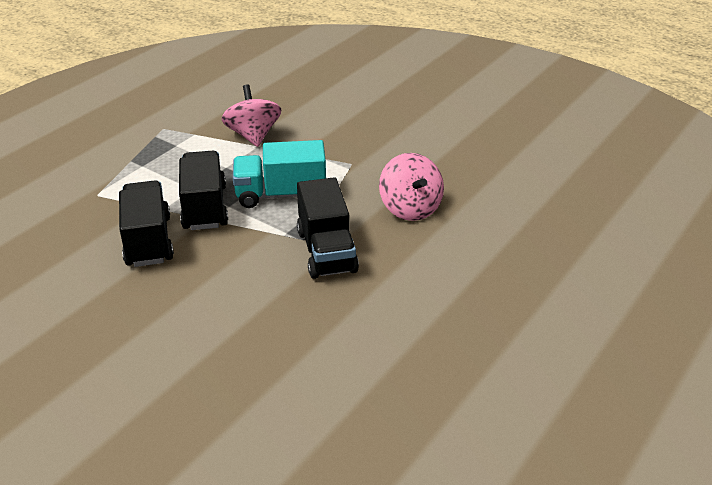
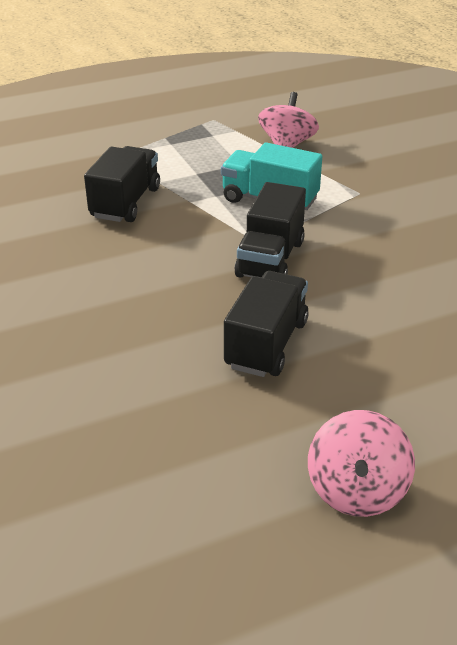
camera: 30 degrees right, 0 degrees up
(204, 207) = (194, 191): black truck -> black truck (266, 344)
(410, 208) = (384, 248): pink spinning top -> pink spinning top (356, 490)

